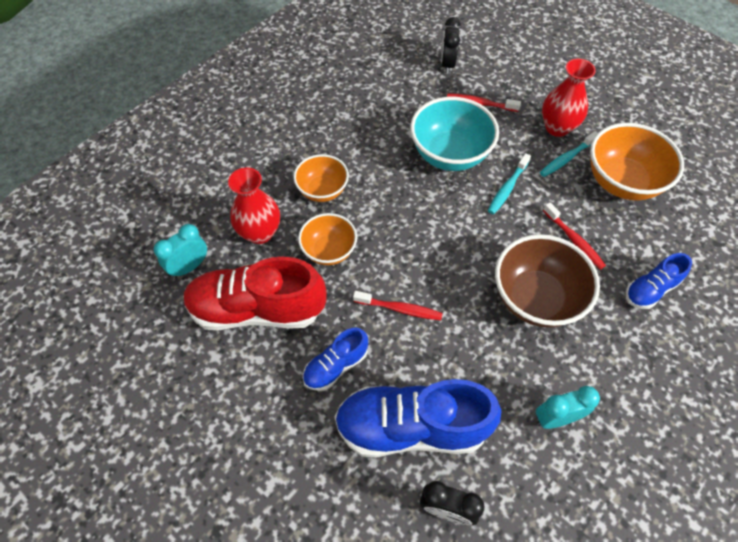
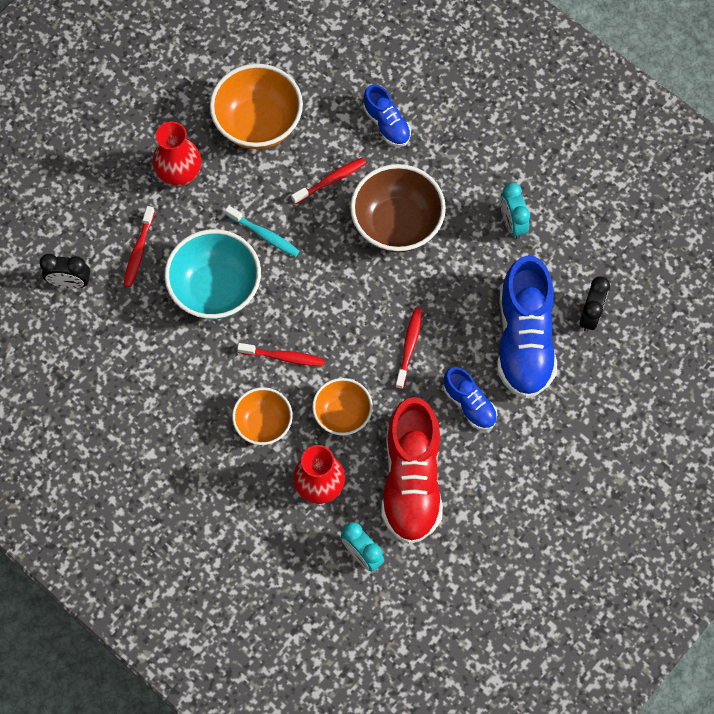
camera: 90 degrees left, 10 degrees up
(386, 204) = (284, 357): none -> red toothbrush
(566, 158) = (225, 171): turquoise toothbrush -> none

